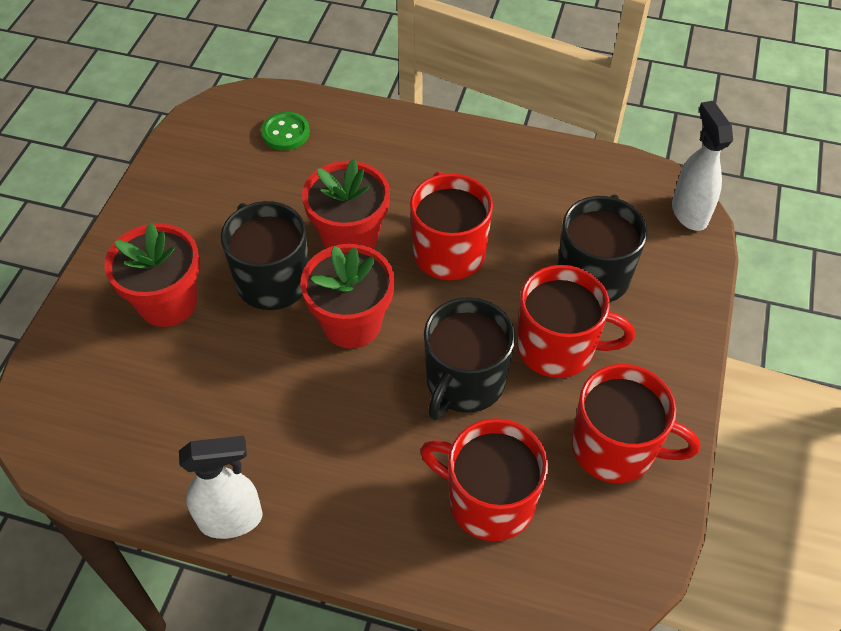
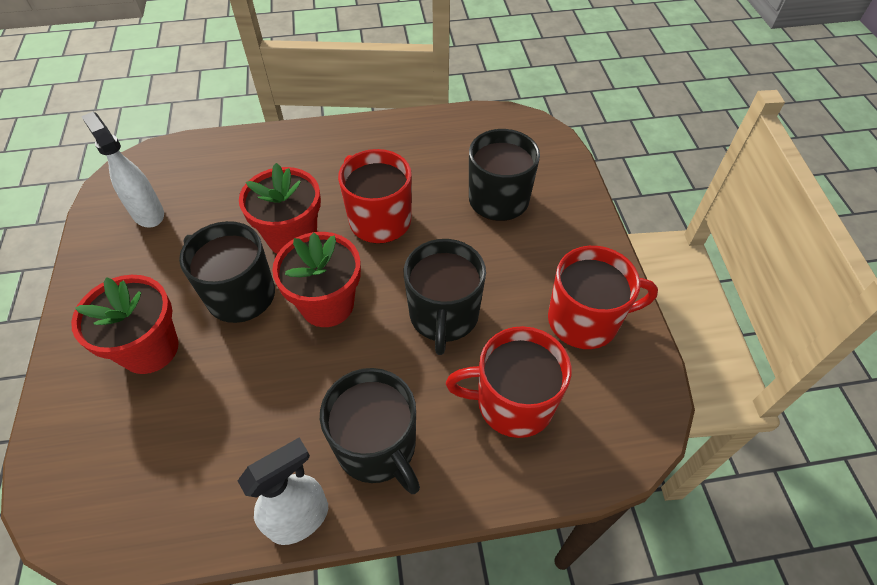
camera: 25 degrees left, 0 degrees up
(285, 133) = (196, 173): green button -> none
(332, 485) = (377, 447): none -> black mug
(557, 347) = (501, 261): red mug -> none
(689, 212) = (541, 132): white spray bottle -> white spray bottle (148, 213)

